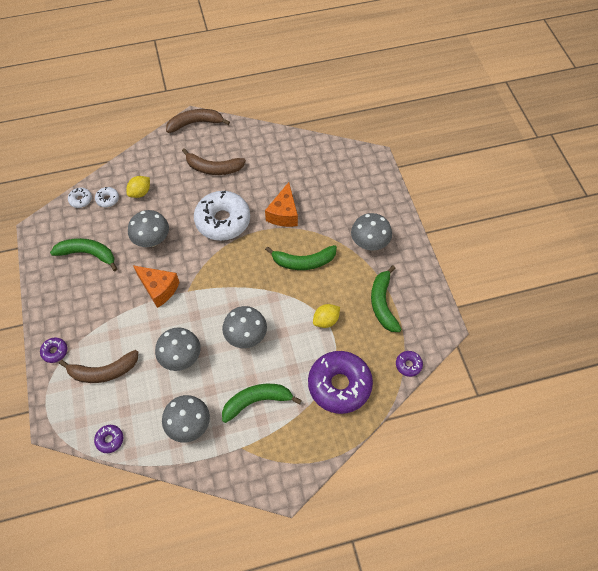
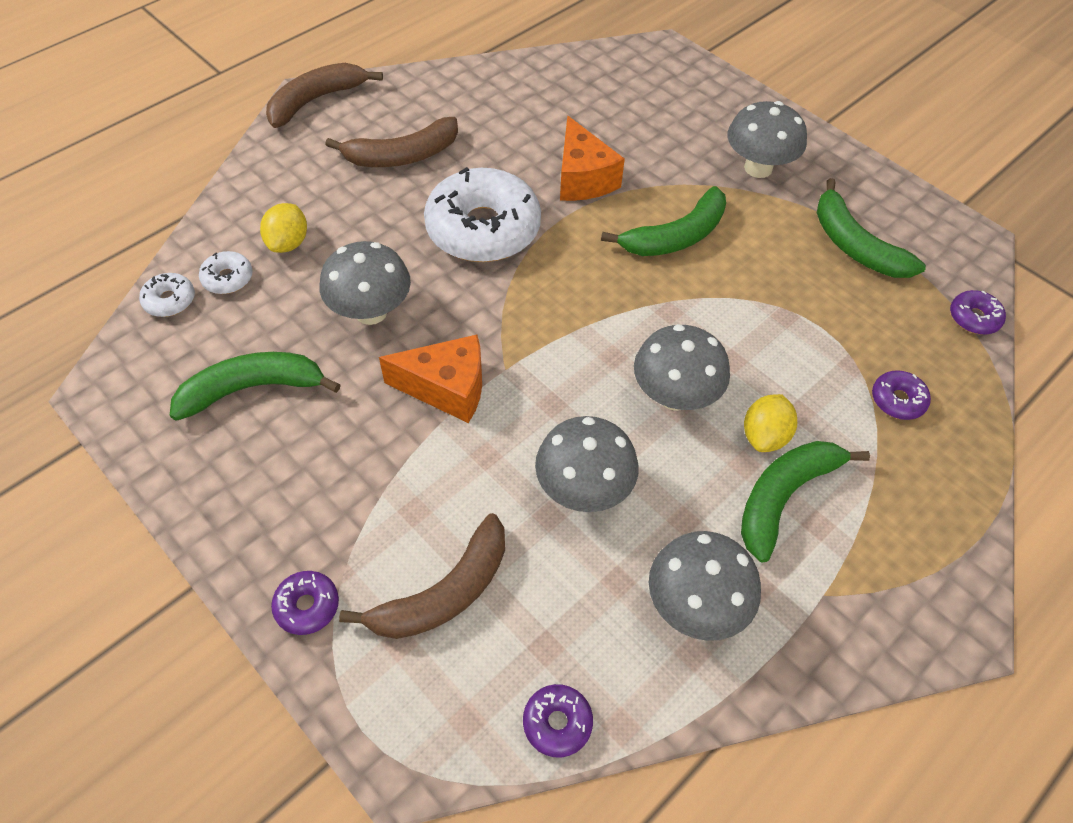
camera: 30 degrees left, 5 degrees down
(326, 320) = (788, 309): yellow lemon -> yellow lemon (764, 436)
(339, 385) = (897, 400): purple donut -> purple donut, size x0.43

